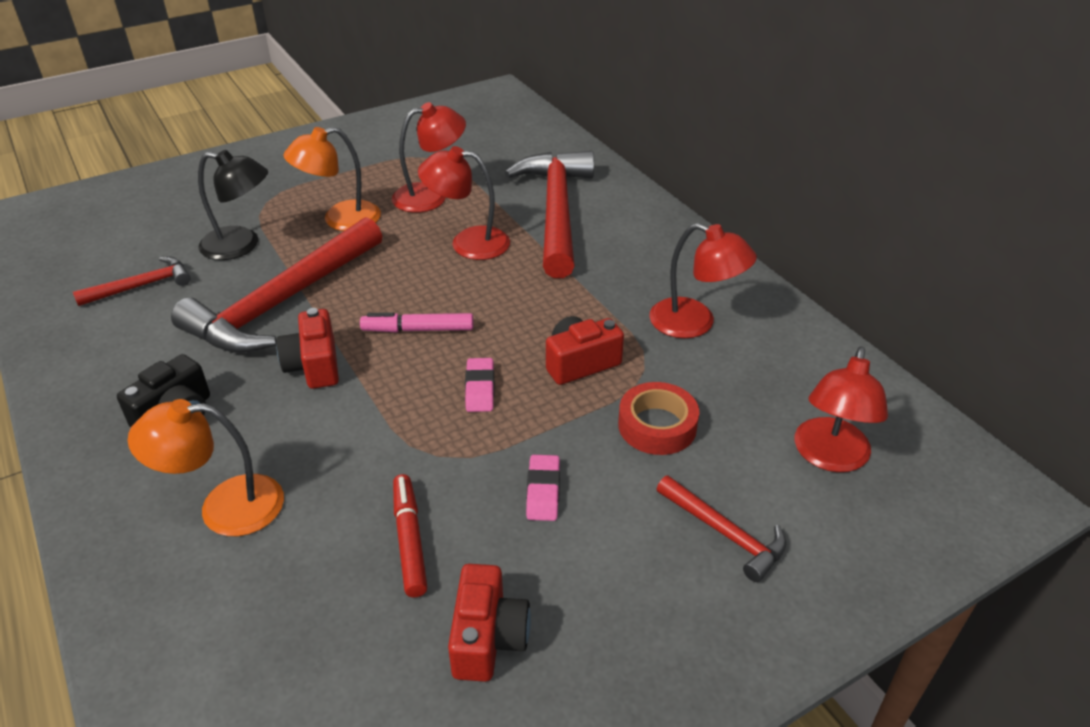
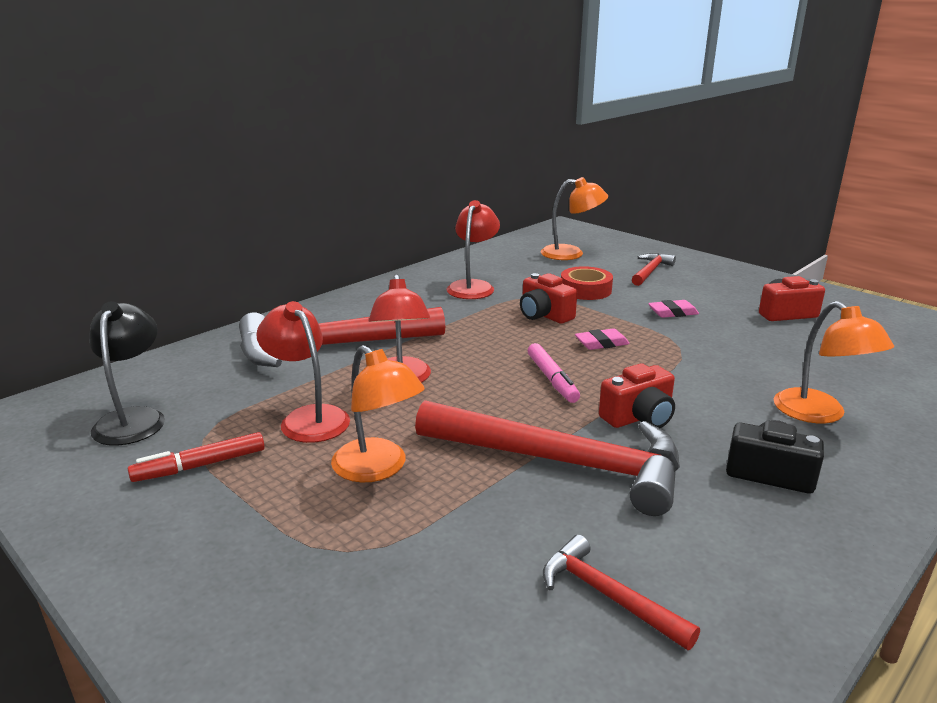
camera: 105 degrees left, 15 degrees down
(241, 245) = (468, 534): black lamp -> black lamp (133, 418)
(410, 540) = (755, 343): red marker -> red marker (200, 465)
(829, 457) = (571, 253): red lamp -> orange lamp

